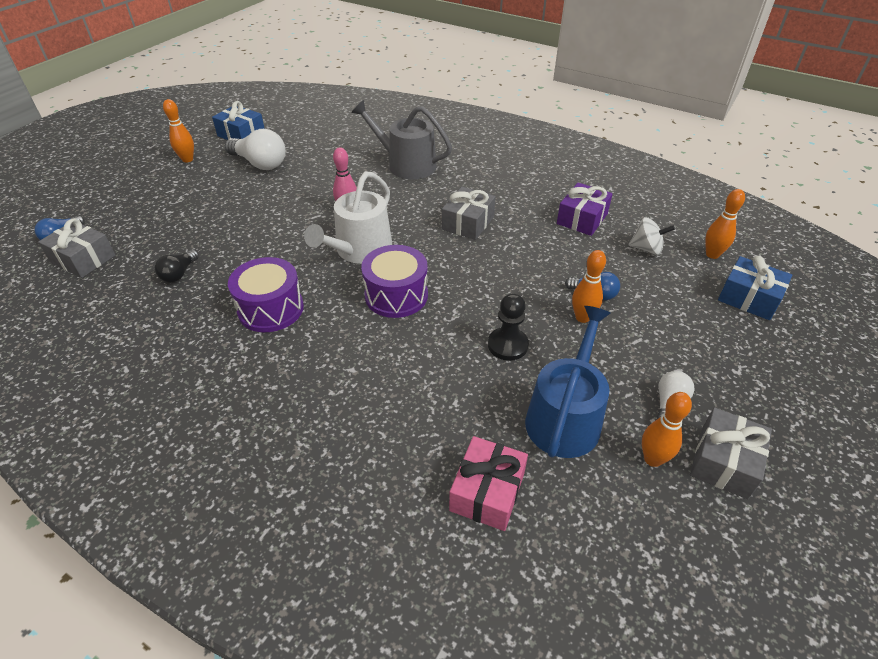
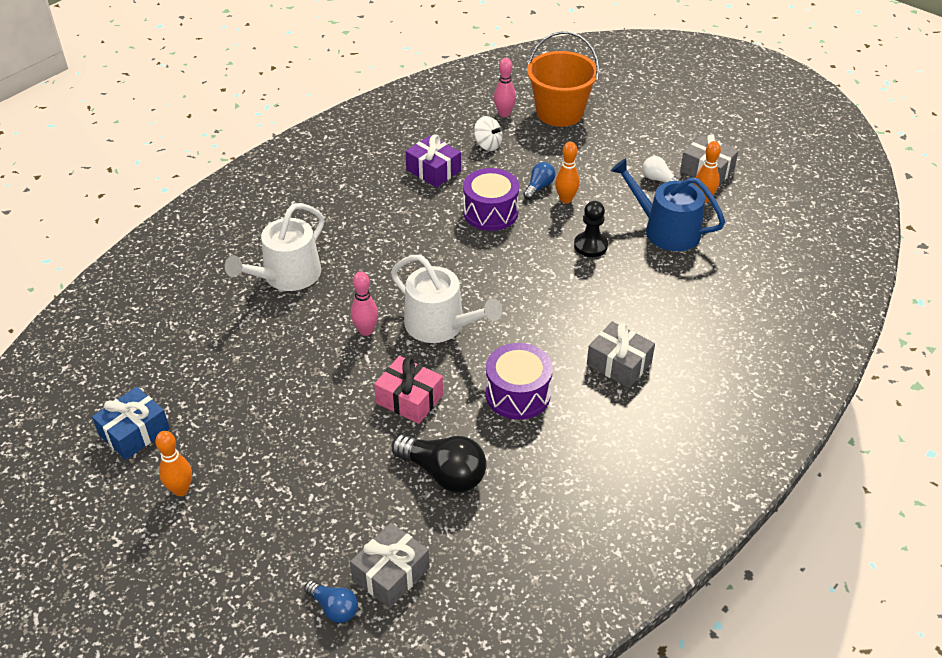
camera: 80 degrees left, 0 degrees up
(179, 274) = (443, 473): black light bulb -> black light bulb, size x1.79
(260, 163) = (227, 409): white light bulb -> none
(396, 295) = (516, 304): purple drum -> purple drum (490, 212)
(406, 164) = (287, 276): grey watering can -> white watering can
(468, 223) = (417, 244): grey gift -> grey gift (619, 364)
(487, 492) = (726, 278): pink gift -> pink gift (409, 399)
(646, 249) = (487, 145): white spinning top -> white spinning top turned 105 degrees clockwise
(712, 254) = (504, 114): orange bowling pin -> pink bowling pin
(749, 298) = (559, 113): blue gift -> orange bucket

